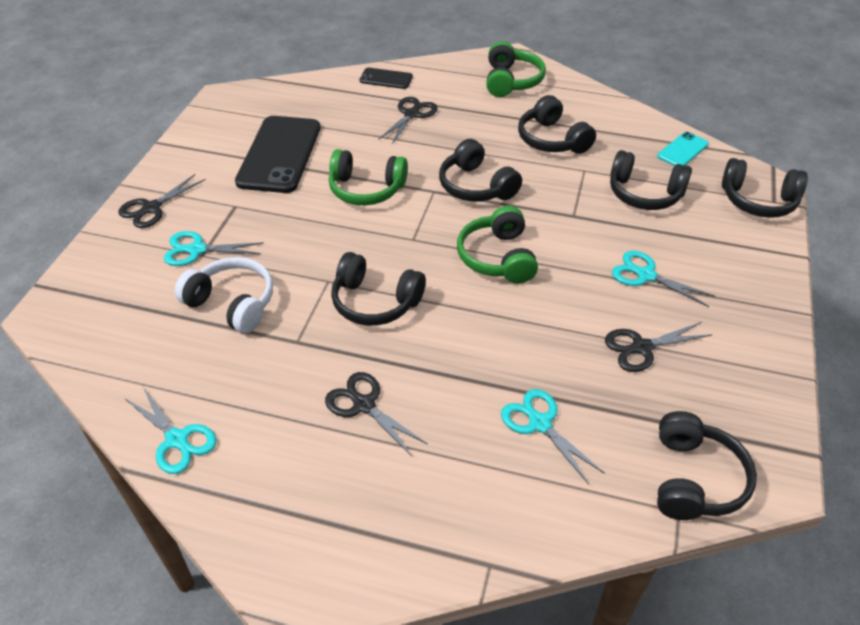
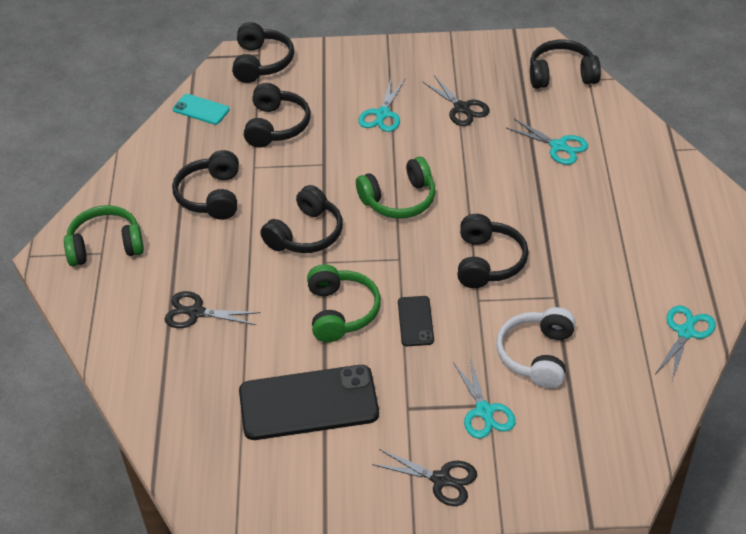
camera: 105 degrees left, 0 degrees up
(364, 405) = (594, 238): black scissors -> none
(386, 79) = (126, 356): black phone -> black phone (415, 321)
(540, 423) = (558, 146): turquoise scissors -> turquoise scissors turned 90 degrees counterclockwise
(552, 140) = (211, 196): black headphones -> black headphones turned 135 degrees clockwise

